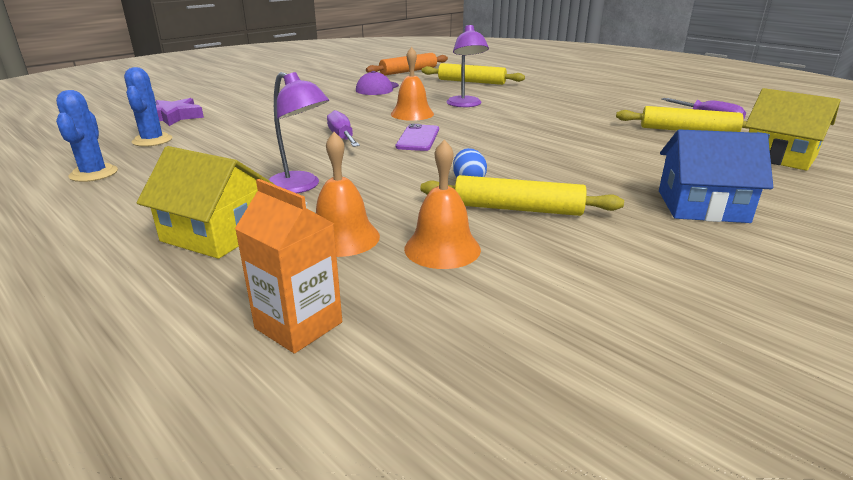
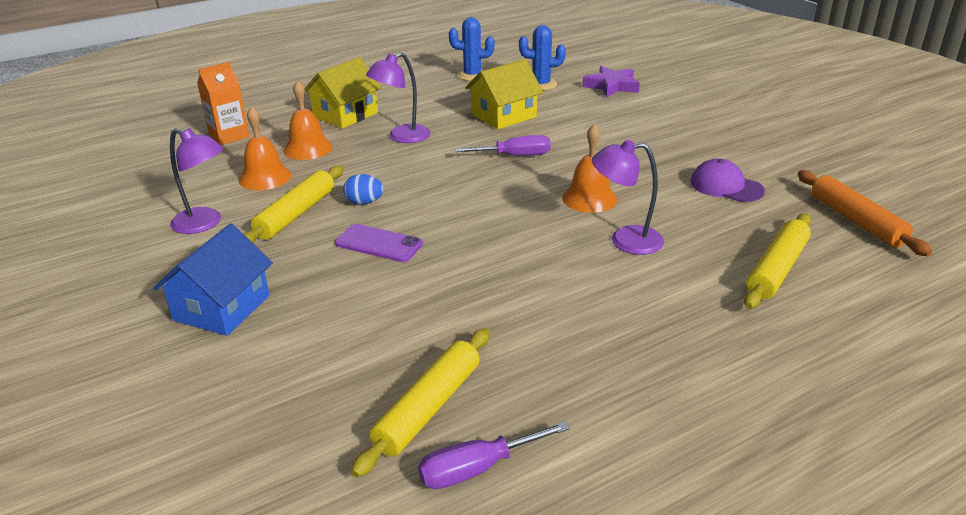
camera: 105 degrees right, 5 degrees up
(418, 138) = (494, 192): purple phone -> purple phone (378, 244)
(586, 258) = (204, 224): none -> purple lamp
(779, 156) = (283, 447): yellow house -> yellow house (504, 116)

